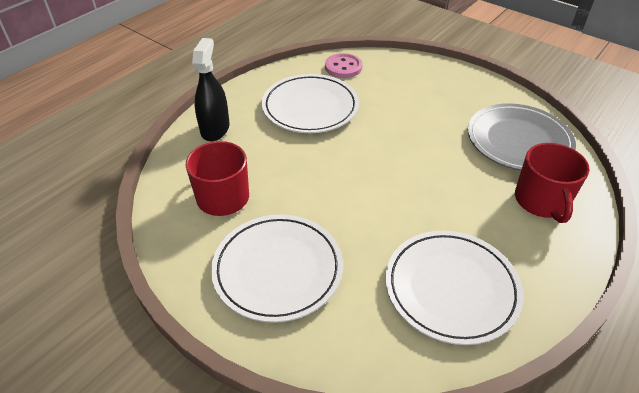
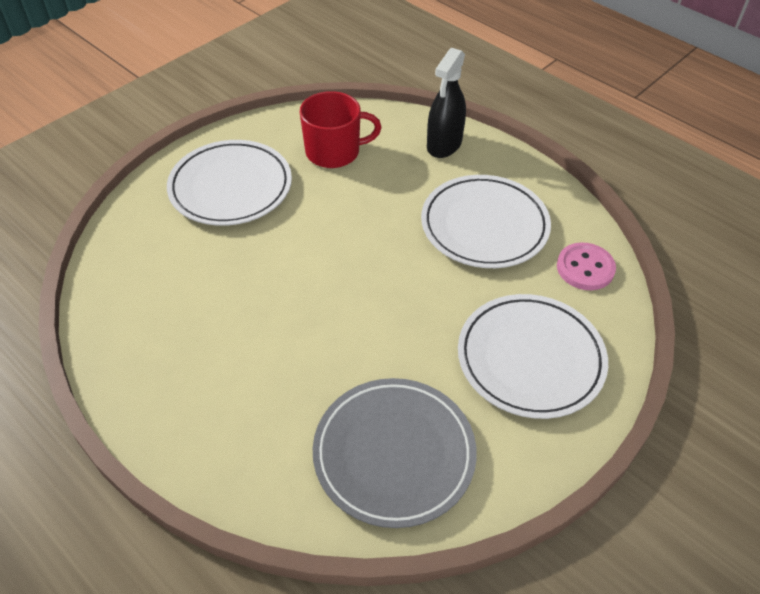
camera: 95 degrees right, 5 degrees up
(215, 129) = (444, 144): black spray bottle -> black spray bottle turned 105 degrees clockwise
(451, 288) = (166, 312): white plate -> white plate (530, 358)
(541, 201) = (267, 441): red mug -> none

